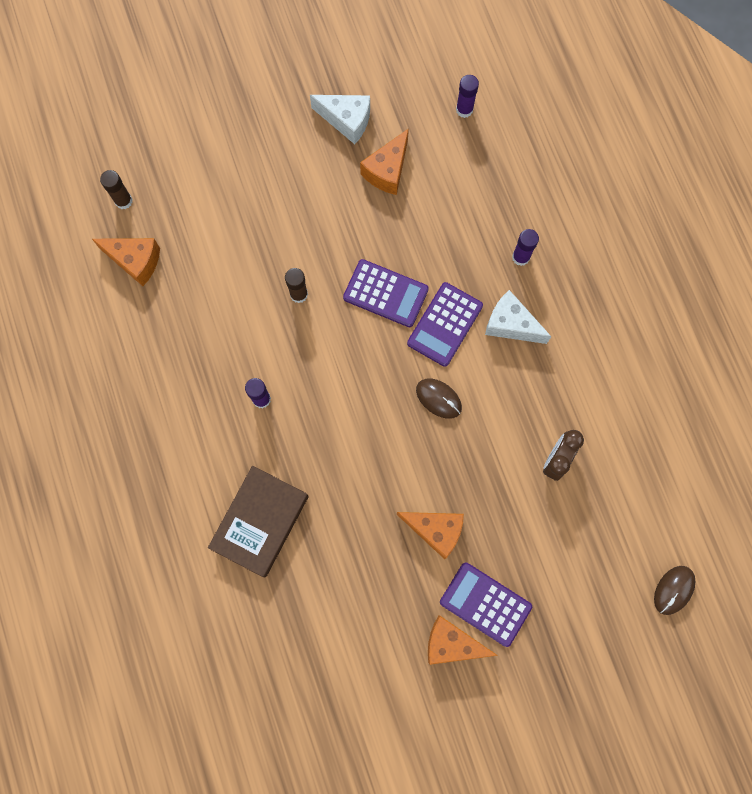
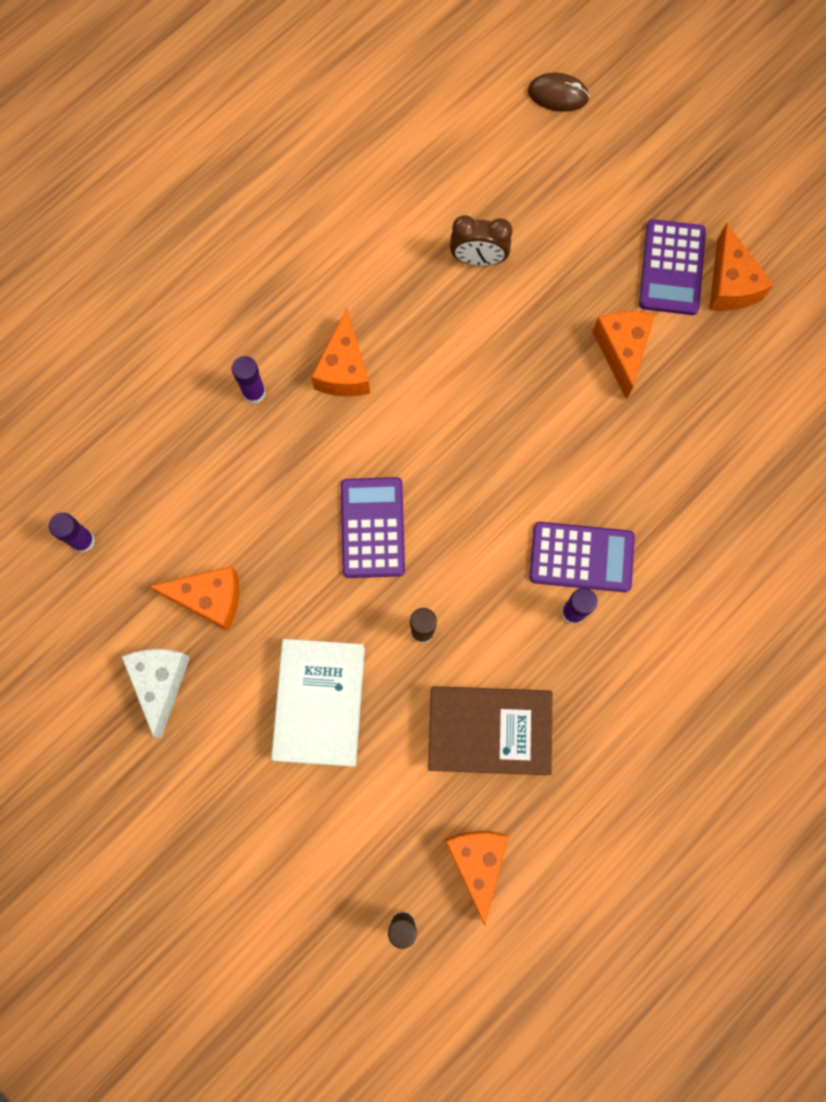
camera: 115 degrees left, 0 degrees up
(260, 522) = (714, 544): brown book -> brown book (489, 731)
(284, 210) = (320, 703): none -> white book
(438, 398) = (471, 411): brown mouse -> none
(445, 324) = (379, 442): purple calculator -> purple calculator (581, 557)
(510, 324) = (344, 370): white cheese -> orange cheese

